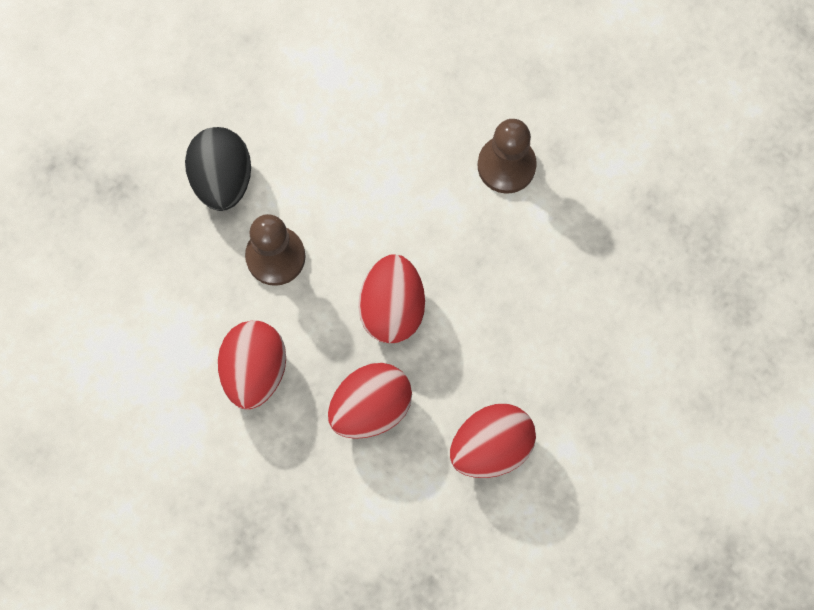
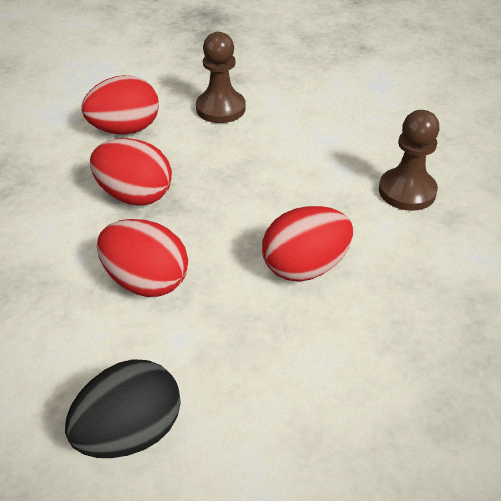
camera: 60 degrees right, 30 degrees down
(222, 179) = (256, 69): black egg -> black egg (130, 432)
(392, 308) = (228, 176): red egg -> red egg (305, 267)

